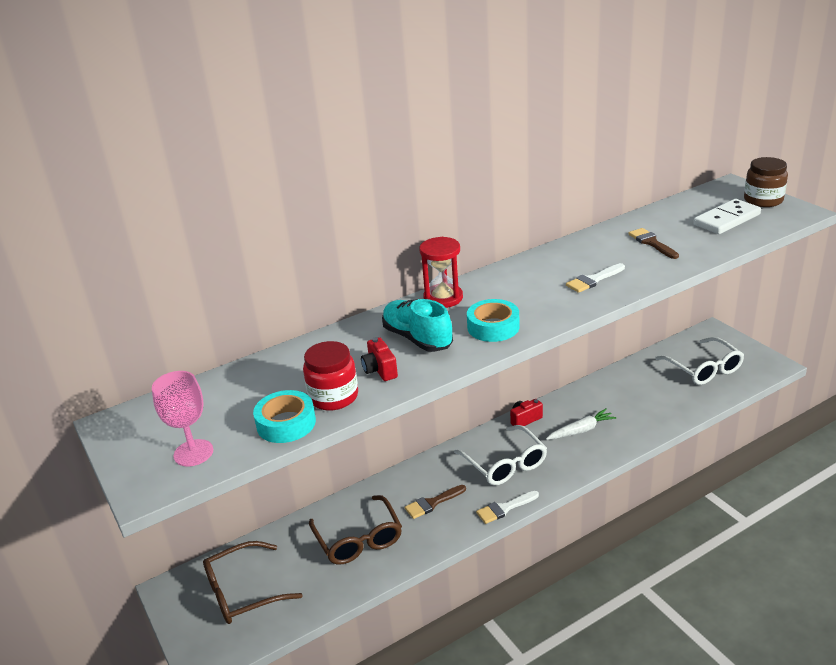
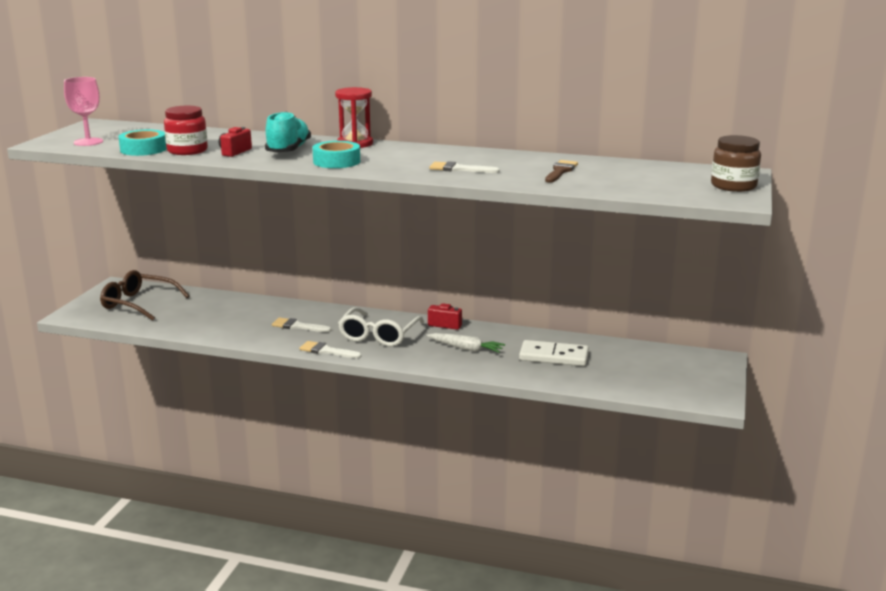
camera: 45 degrees right, 10 degrees down
(358, 539) = (229, 317): brown glasses -> none
(432, 503) = (298, 326): brown brush -> white brush
(703, 369) = (647, 371): white glasses -> none
(726, 219) = (660, 182): white domino -> white domino (554, 356)

